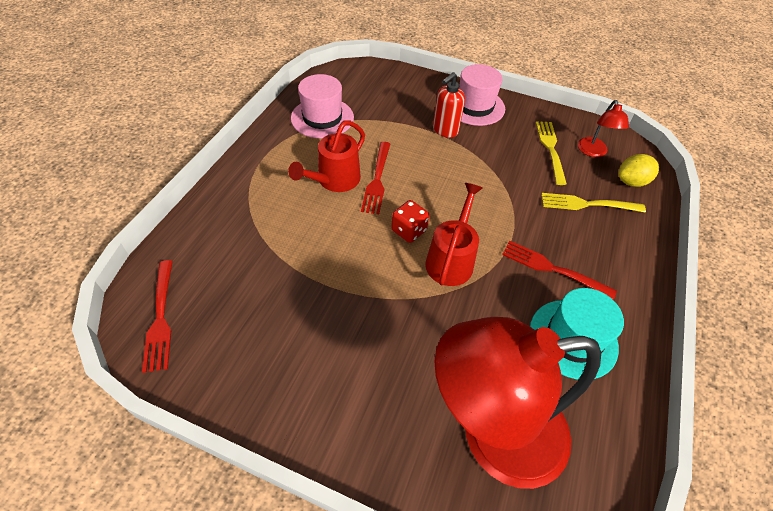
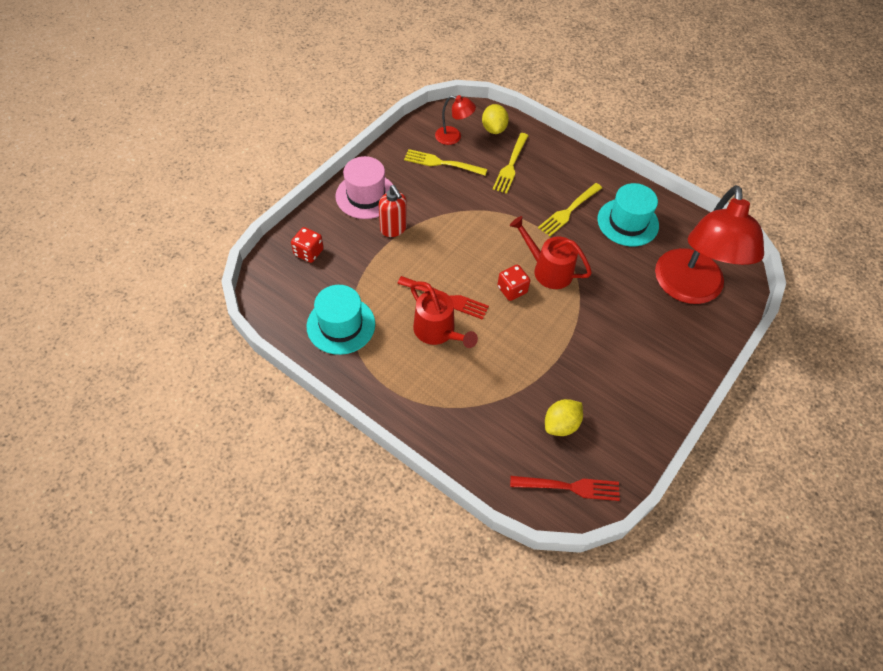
camera: 75 degrees left, 5 degrees up
(240, 299) = (561, 424): none -> yellow lemon
(322, 118) = (341, 325): pink hat -> turquoise hat
(392, 86) = (308, 252): none -> red dice
(552, 269) = (568, 211): red fork -> yellow fork

